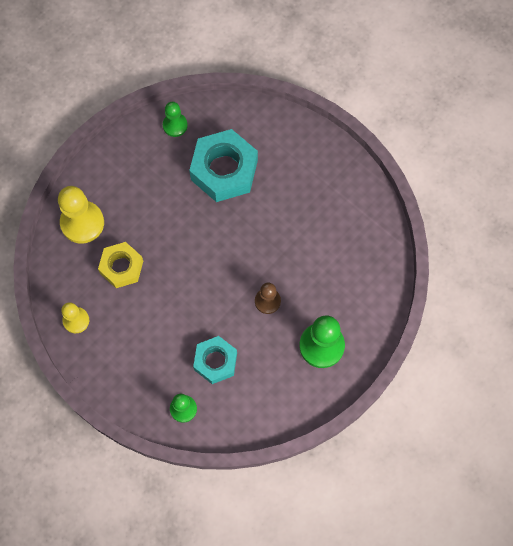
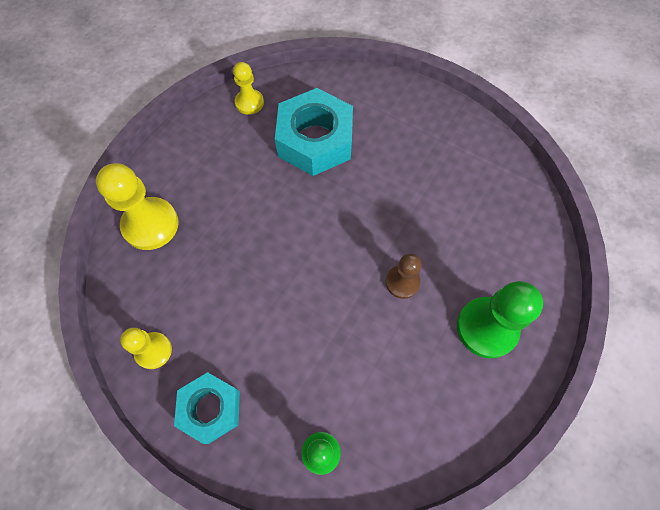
camera: 10 degrees left, 5 degrees down
(121, 267) = (207, 270): yellow nut -> none
(175, 125) = (249, 103): green pawn -> yellow pawn
(215, 361) = (352, 374): turquoise nut -> turquoise nut (210, 408)

